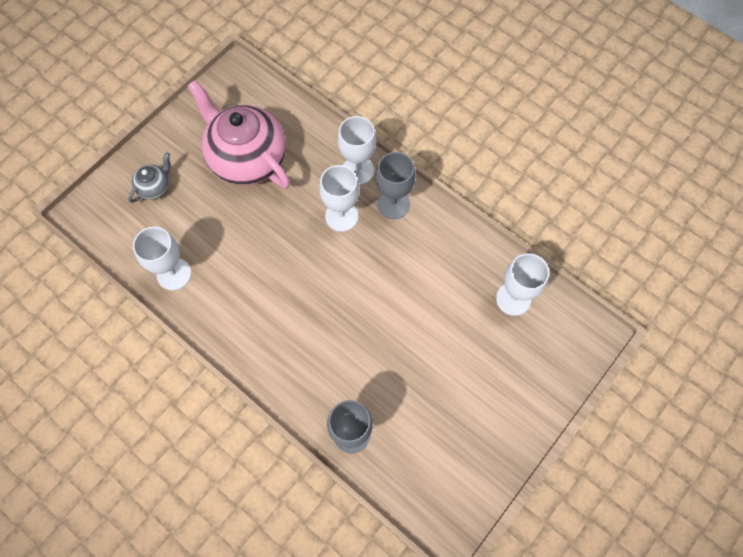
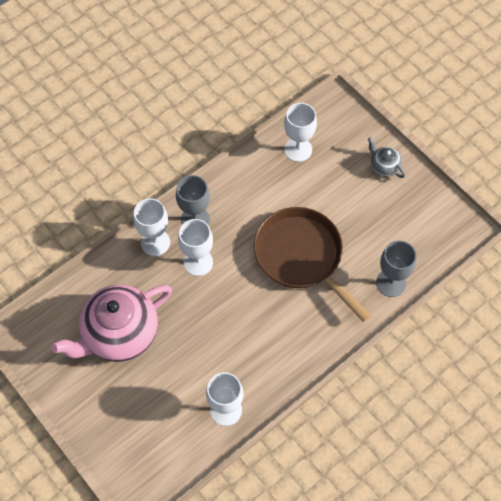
camera: 80 degrees left, 5 degrees down
(155, 187) = (130, 421): grey teapot -> grey teapot (384, 166)
(368, 325) = (302, 257): none -> brown pan

